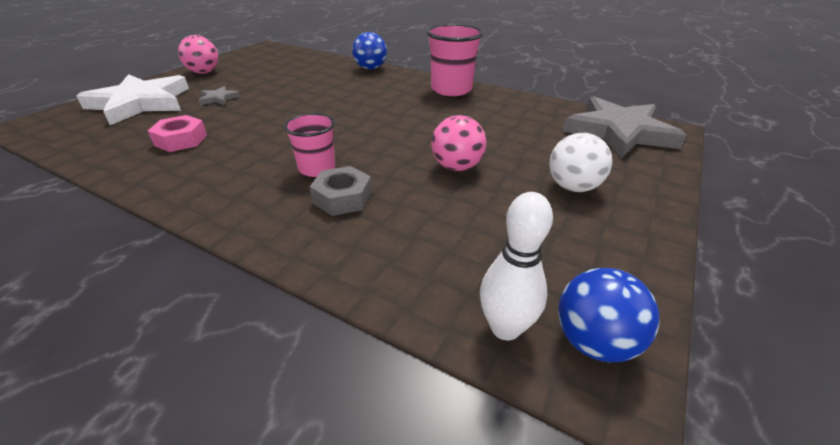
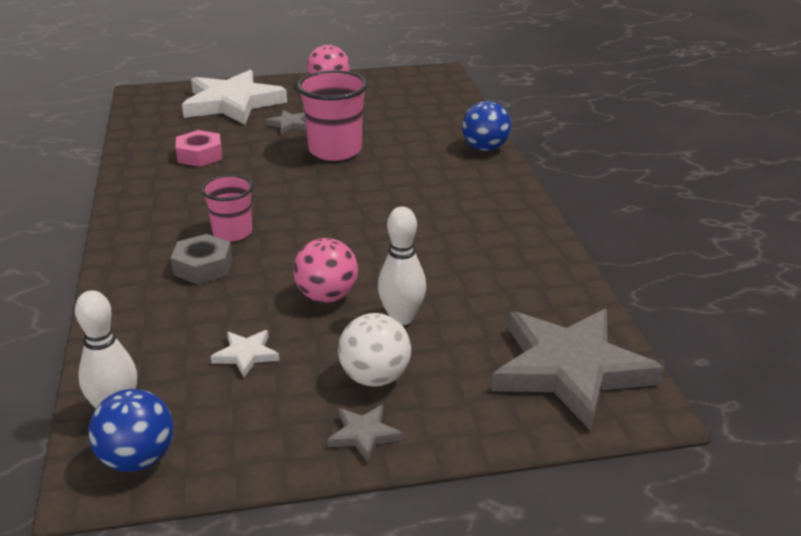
camera: 50 degrees right, 5 degrees down
(451, 89) = (510, 217): pink cup -> pink cup (335, 150)
(491, 225) = (246, 355): none -> white star
(514, 154) = (401, 318): none -> white bowling pin
(636, 215) = (364, 435): none -> grey star

